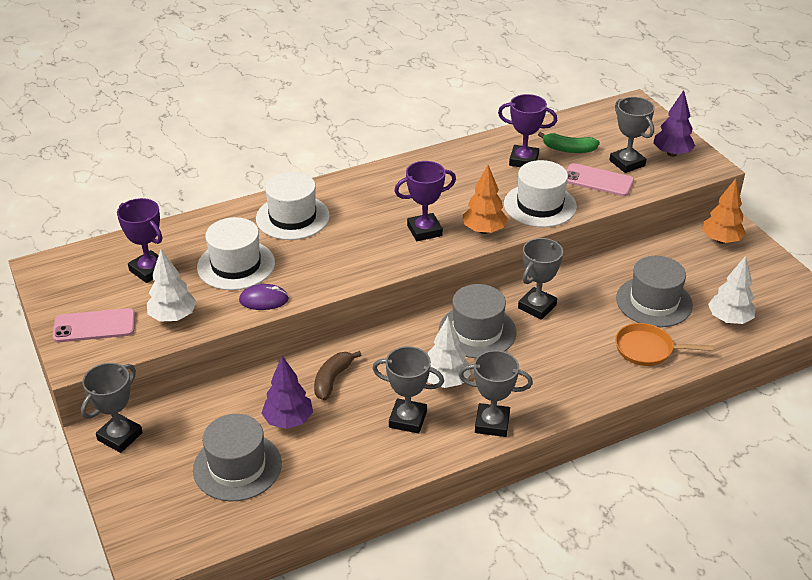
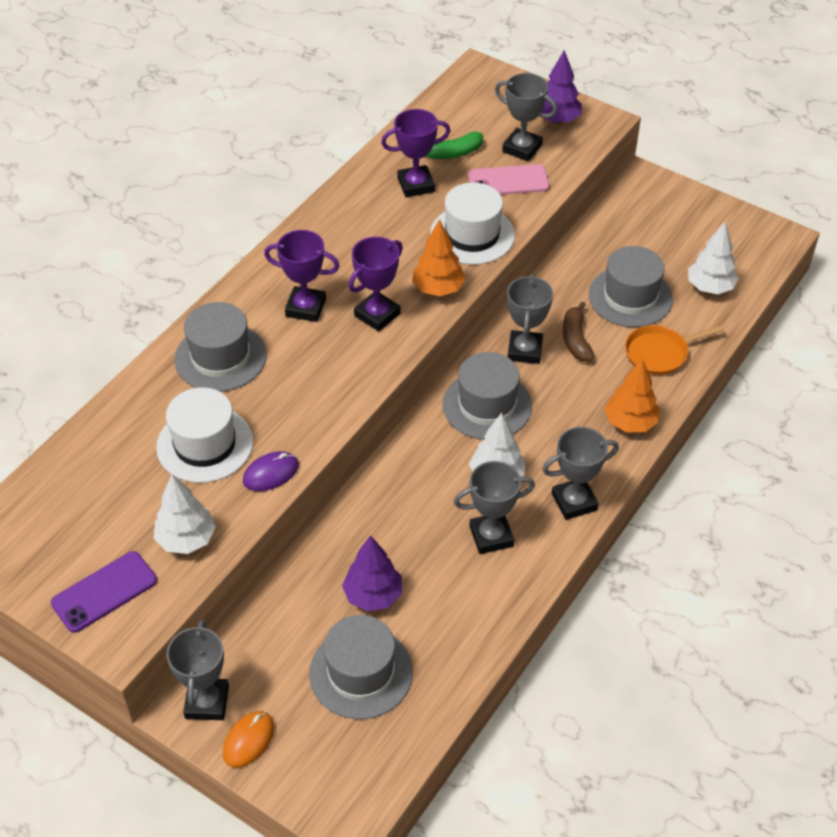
camera: 30 degrees left, 10 degrees up
(94, 326) = (104, 592): pink phone -> purple phone
(125, 473) = (248, 740): none -> orange mouse
(149, 270) = (109, 494): purple trophy -> purple trophy (305, 308)
(292, 217) = (220, 357): white hat -> grey hat
(332, 379) = (383, 527): brown banana -> brown banana (576, 339)
(721, 240) = (645, 199): orange tree -> orange tree (630, 423)

